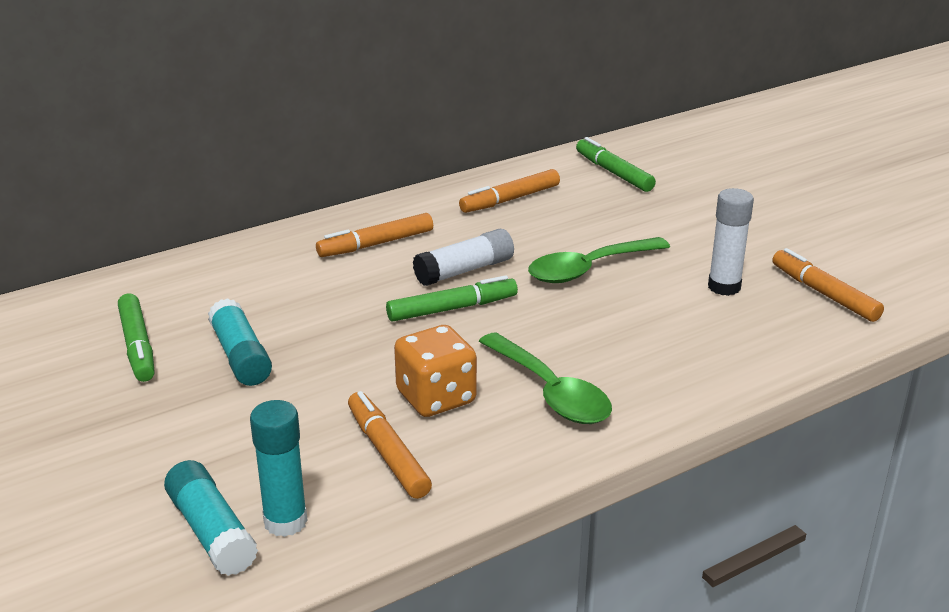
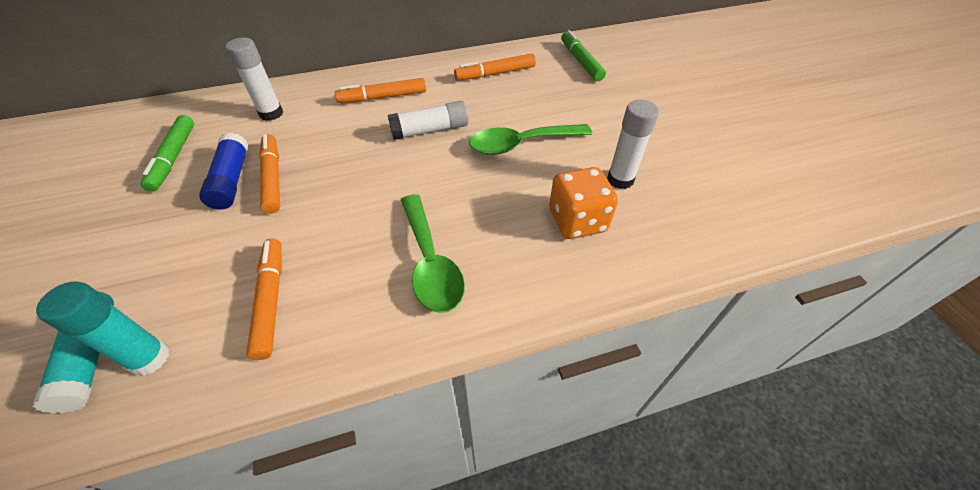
camera: 15 degrees right, 20 degrees up
(234, 281) = (271, 113): none -> white glue stick
(241, 356) = (232, 180): turquoise glue stick -> blue glue stick
(436, 398) = (340, 249): orange dice -> orange dice (577, 221)
(452, 308) = (402, 163): green marker -> none
(824, 294) = (702, 201): orange marker -> orange marker (272, 178)

